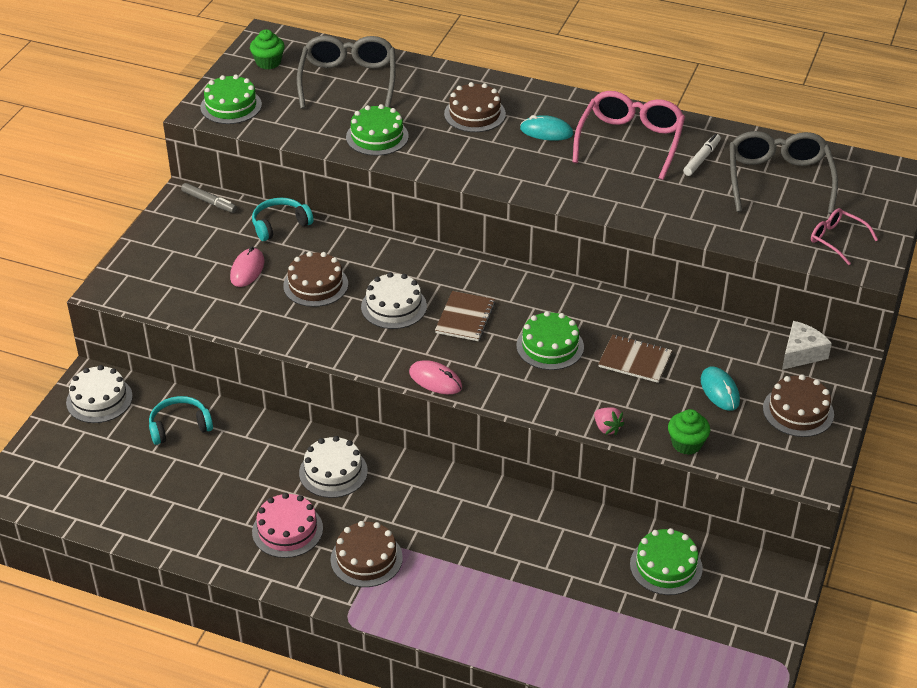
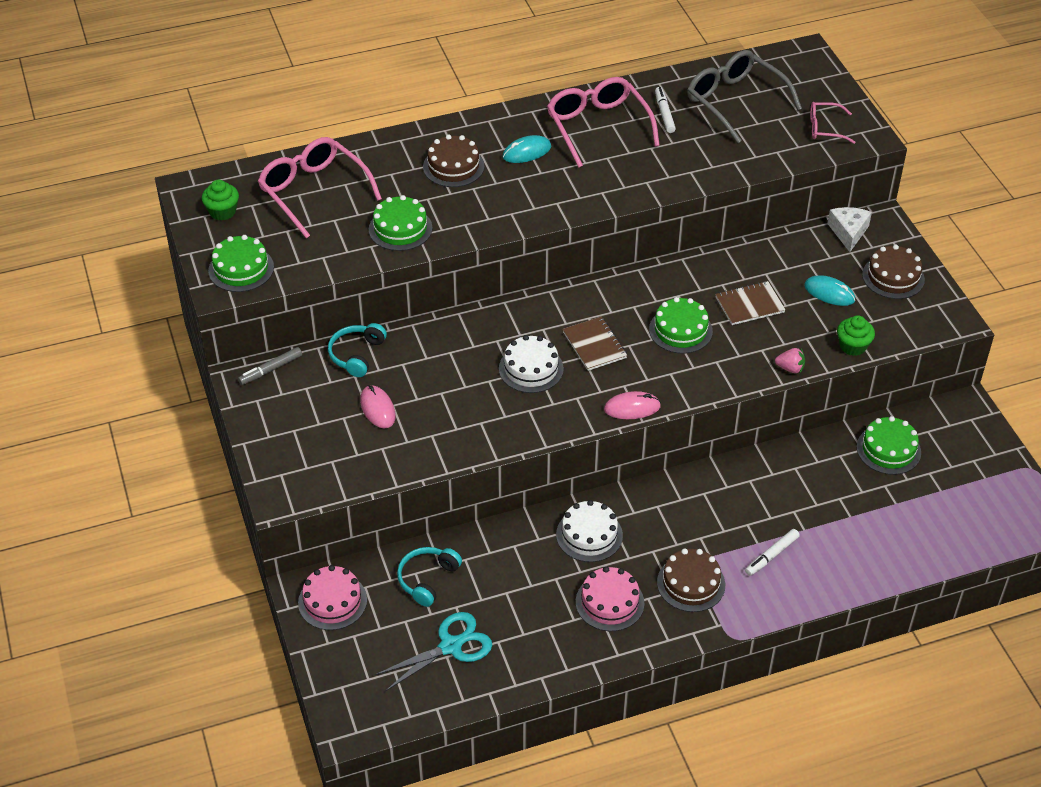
camera: 40 degrees left, 5 degrees up
(99, 399) = (332, 601): white cake -> pink cake
(138, 483) = (451, 646): none -> turquoise scissors
(209, 202) = (271, 370): grey marker -> grey marker turned 150 degrees clockwise
(315, 285) = (449, 388): brown cake -> none
(348, 81) = (314, 192): grey glasses -> pink glasses
(458, 581) = (771, 555): none -> white marker

